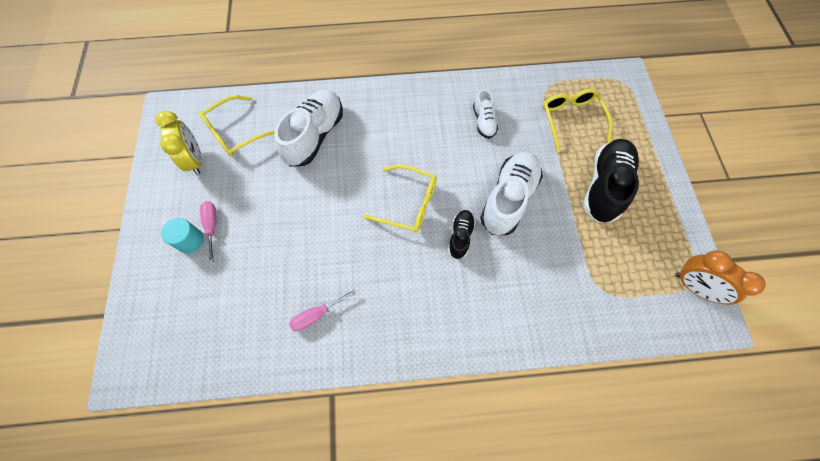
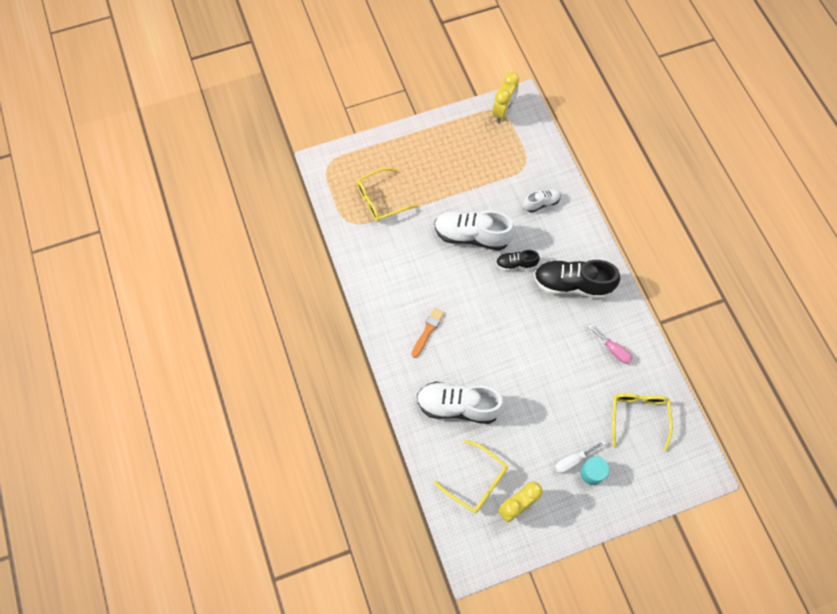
camera: 105 degrees left, 0 degrees up
(212, 226) = (573, 460): pink screwdriver -> white screwdriver
(404, 128) = (427, 331): none -> orange brush
(408, 204) = (500, 308): yellow glasses -> yellow glasses (638, 416)
(483, 122) = (402, 267): white shoe -> white shoe (541, 203)
(604, 186) = (439, 170): black shoe -> black shoe (572, 284)
(693, 287) = (503, 111): orange clock -> yellow clock

